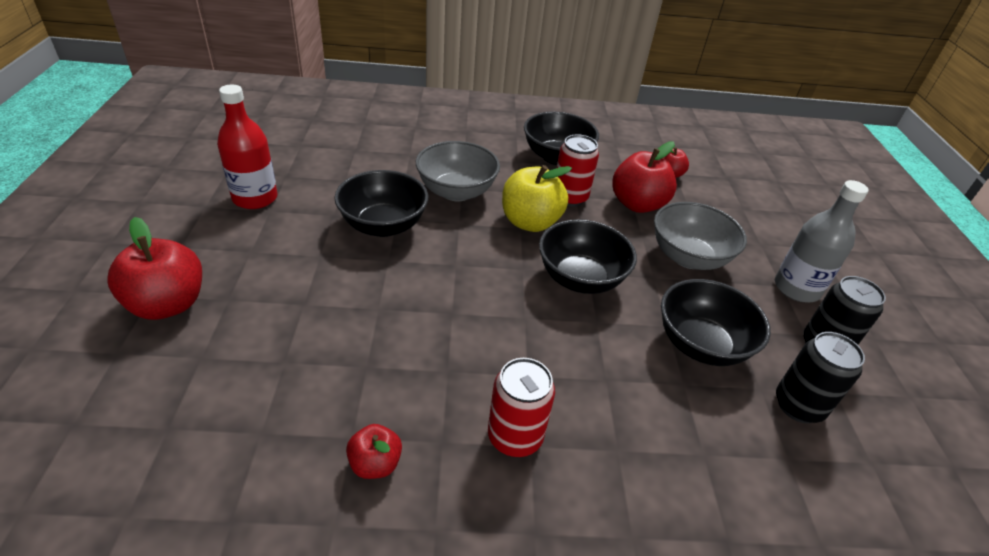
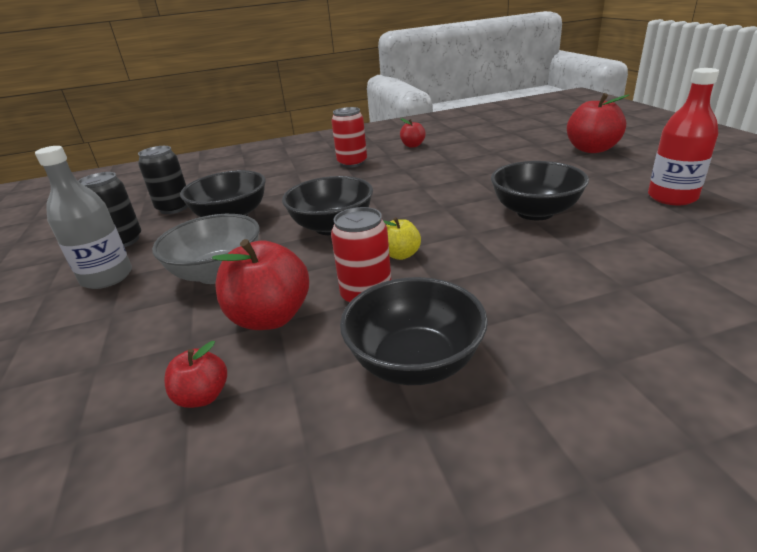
camera: 170 degrees right, 10 degrees down
(456, 191) = (507, 259): grey bowl -> none
(530, 222) = (401, 255): yellow apple -> yellow apple, size x0.54

